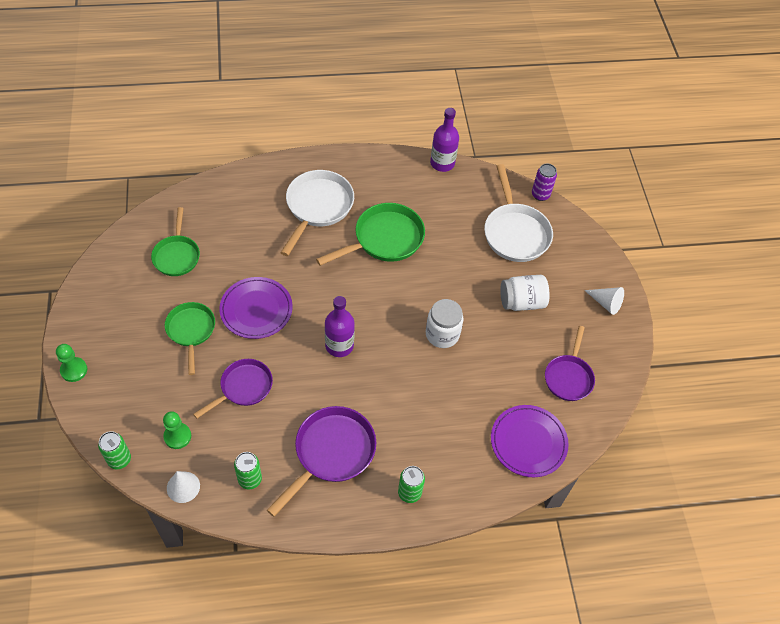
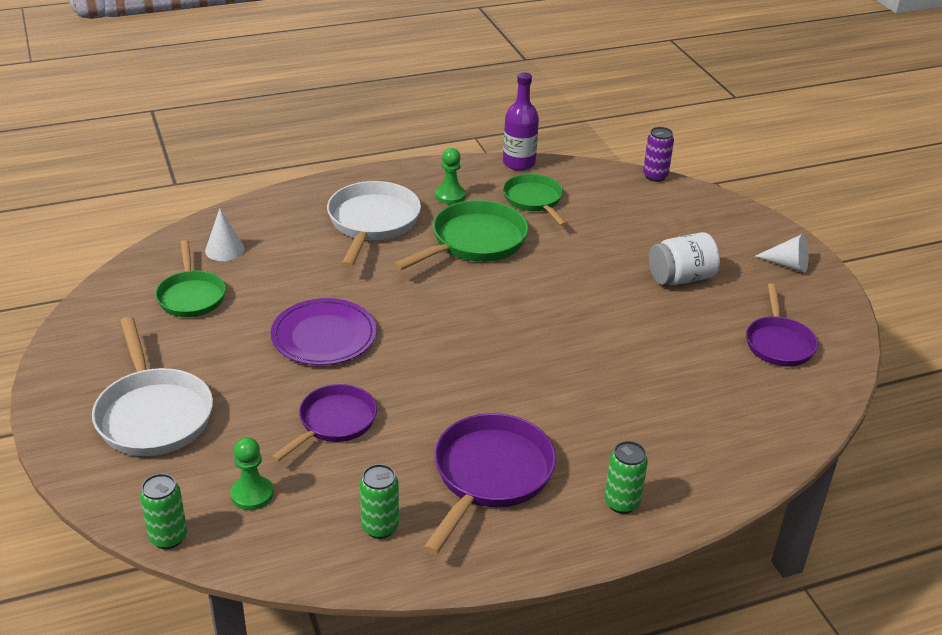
camera: 10 degrees left, 20 degrees down
(74, 370) = (68, 442): green pawn -> green pawn (450, 196)
(183, 487) = (279, 554): white cone -> white cone (224, 249)
(191, 331) = (236, 372): green pan -> green pan (534, 200)
(339, 345) = (455, 357): purple bottle -> none
(442, 334) = (591, 325): white jar -> none
(515, 233) = (640, 214): white pan -> white pan (153, 414)
(528, 442) = (760, 419): purple plate -> none

